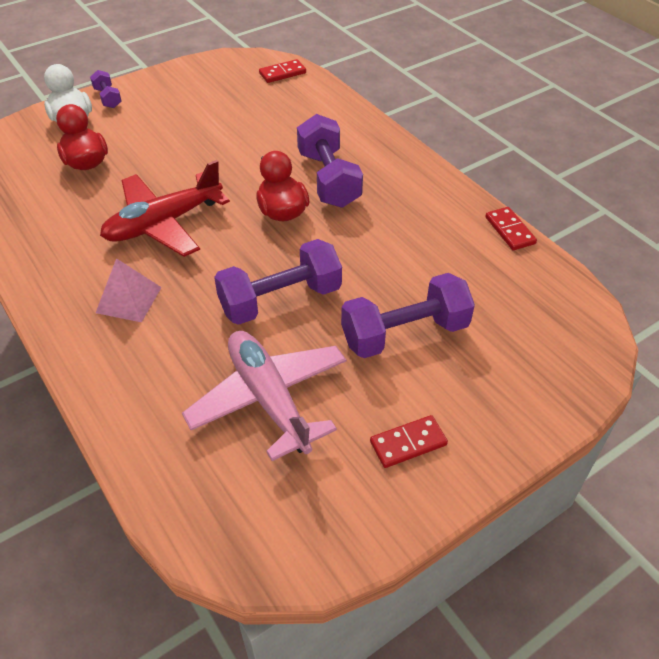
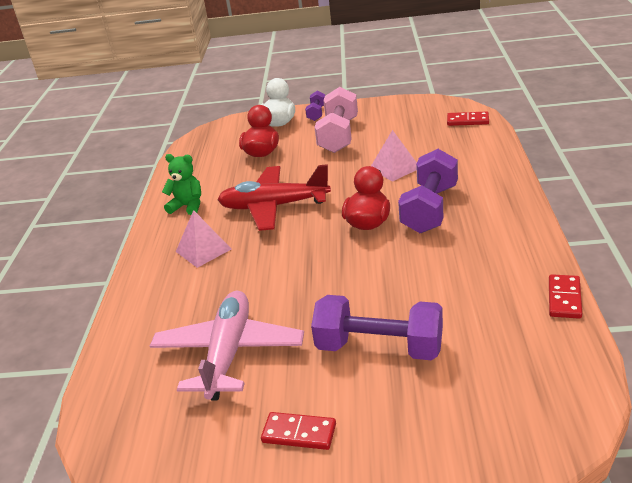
camera: 40 degrees right, 15 degrees down
(55, 254) = (187, 206): none -> green teddy bear
(160, 120) = (338, 136): none -> pink dumbbell
(255, 144) = (394, 168): none -> pink pyramid
(280, 300) = (305, 286): purple dumbbell -> none

